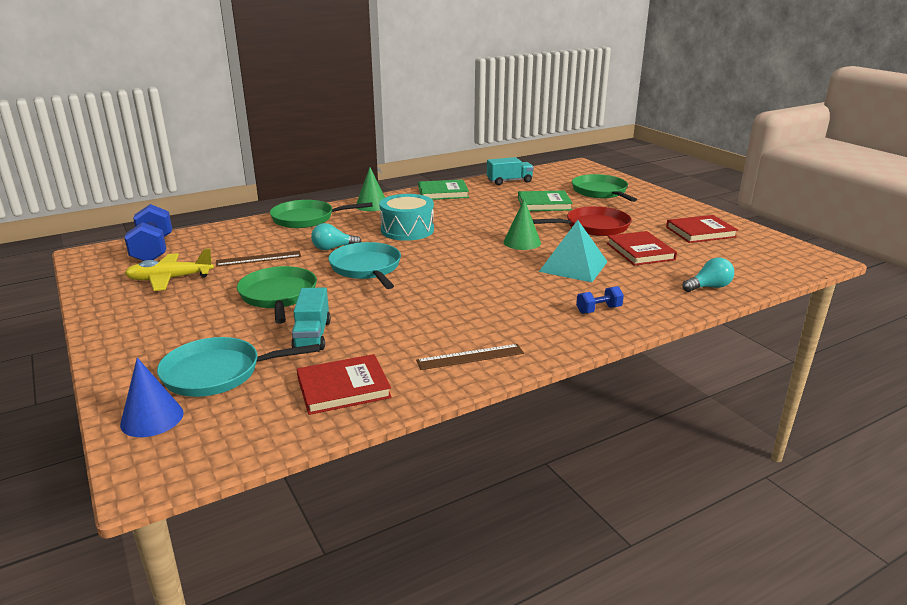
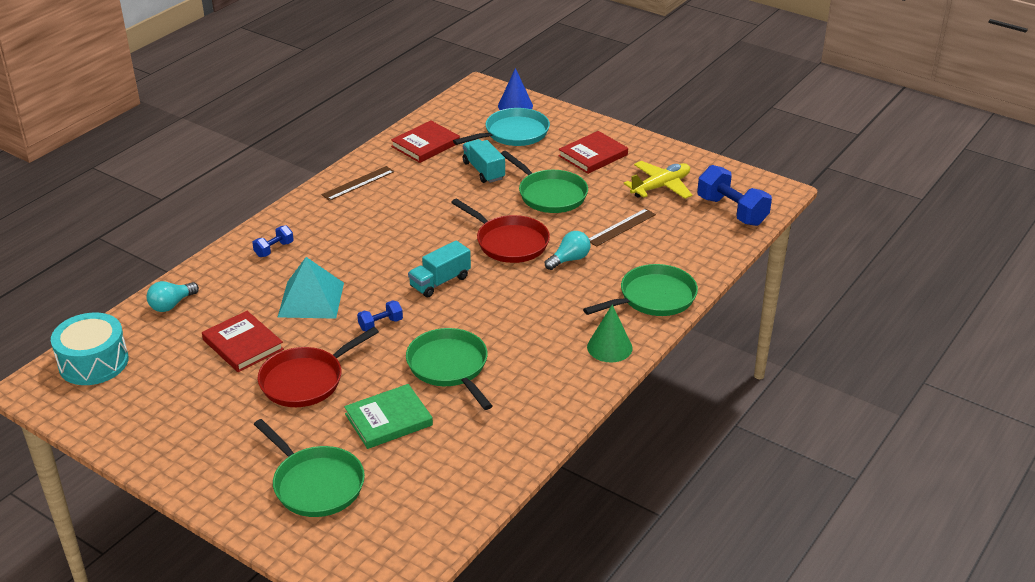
camera: 155 degrees right, 10 degrees up
(367, 268) = (509, 242): turquoise pan -> red pan
(407, 230) = (522, 310): turquoise drum -> turquoise drum (93, 362)
(443, 193) = (545, 408): green book -> none
(487, 215) = (449, 367): none -> green pan
(509, 181) = (471, 477): turquoise truck -> turquoise truck (440, 282)
(522, 242) = (380, 324): green cone -> blue dumbbell
(700, 232) = (168, 408): red book -> red book (593, 155)

